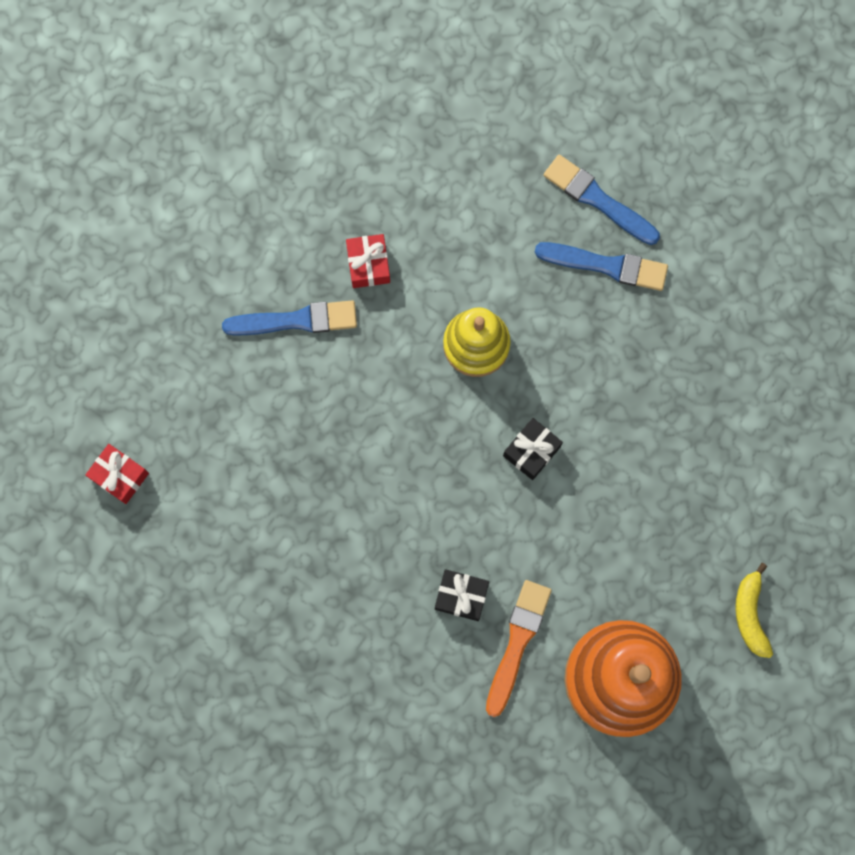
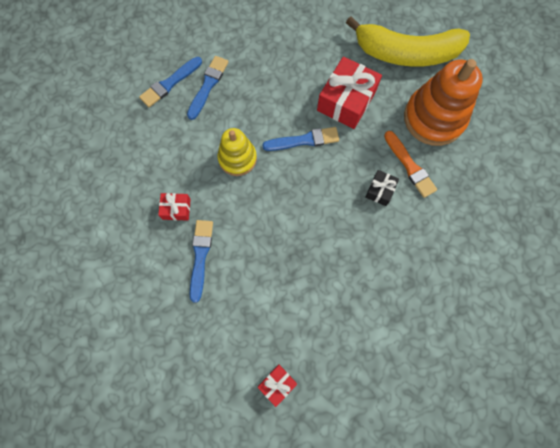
camera: 80 degrees left, 5 degrees down
(517, 643) = (409, 166): orange brush -> orange brush turned 150 degrees counterclockwise
(531, 451) = (304, 140): black gift -> blue brush
(624, 515) = (346, 101): none -> red gift
(750, 614) = (406, 53): yellow banana -> yellow banana, size x2.47

